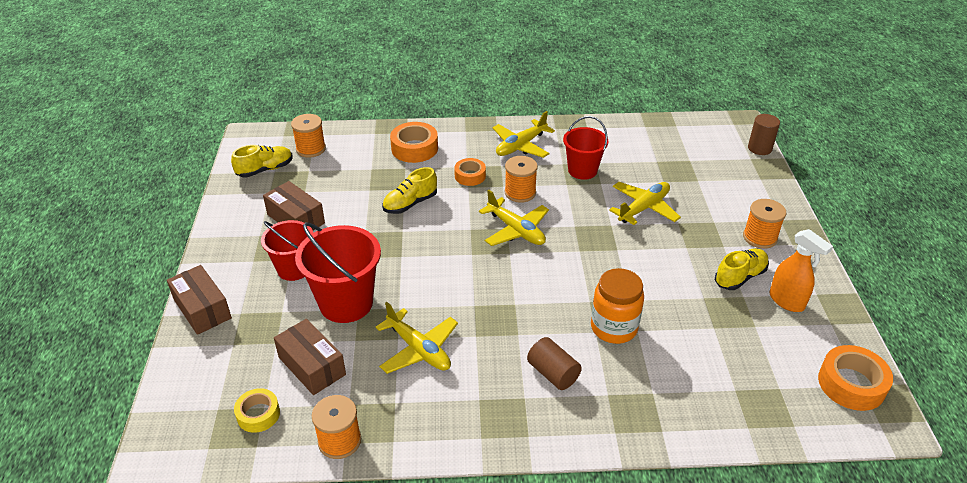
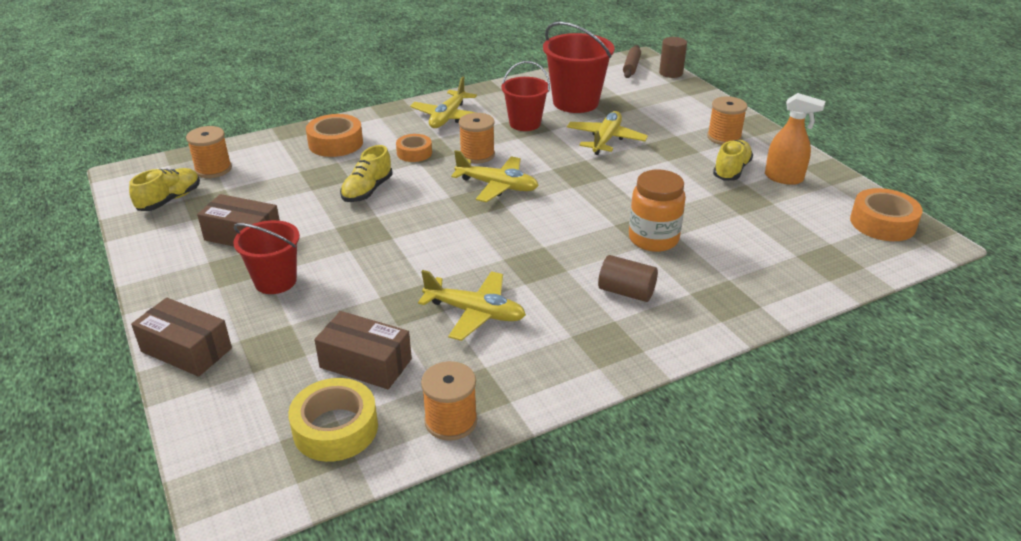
camera: 25 degrees left, 5 degrees down
(258, 414) = (335, 428): yellow tape -> yellow tape, size x1.56
(346, 303) = (362, 295): red bucket -> red bucket (575, 102)
(725, 131) = (631, 66): none -> brown rolling pin

